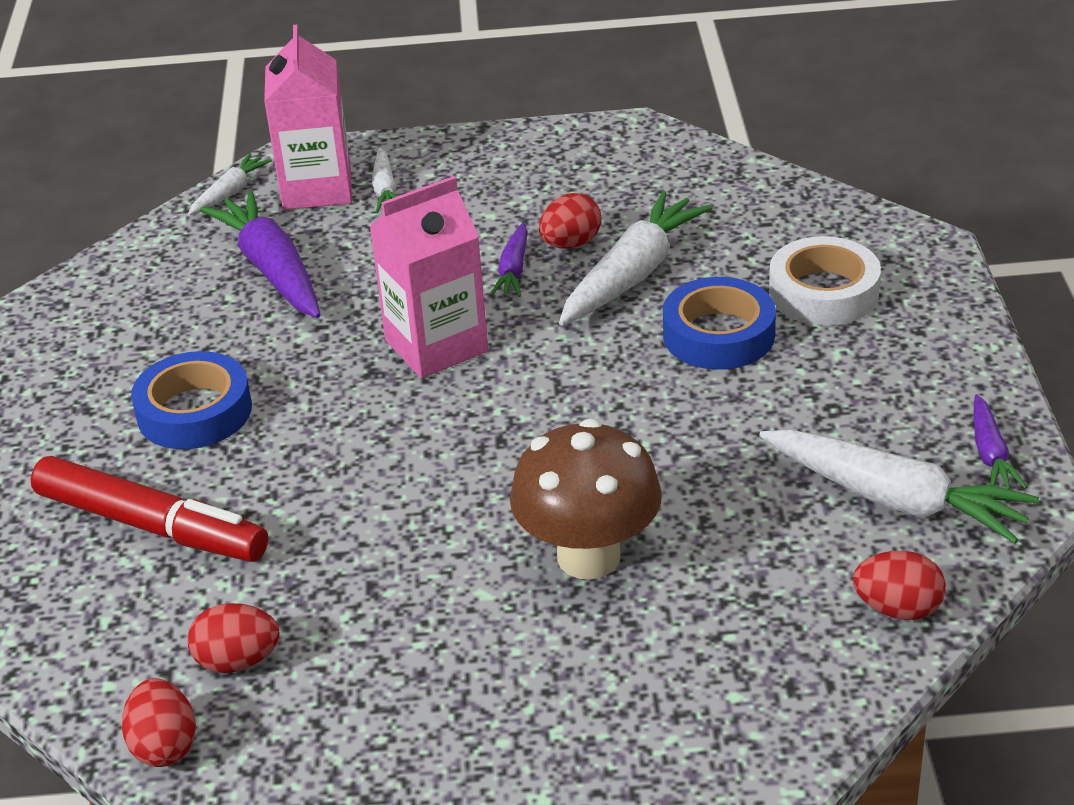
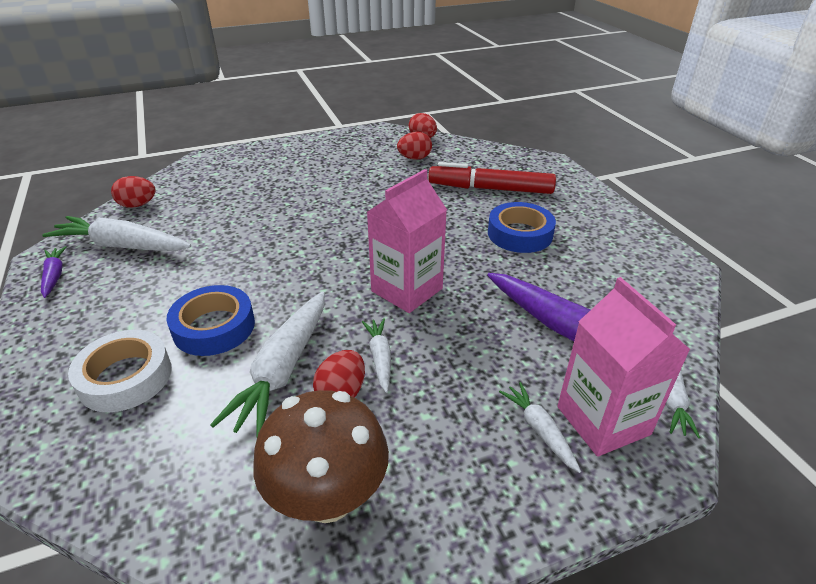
camera: 160 degrees right, 0 degrees up
(513, 270) = (380, 358): purple carrot -> white carrot
(588, 557) = (282, 204): brown mushroom -> brown mushroom (328, 497)

